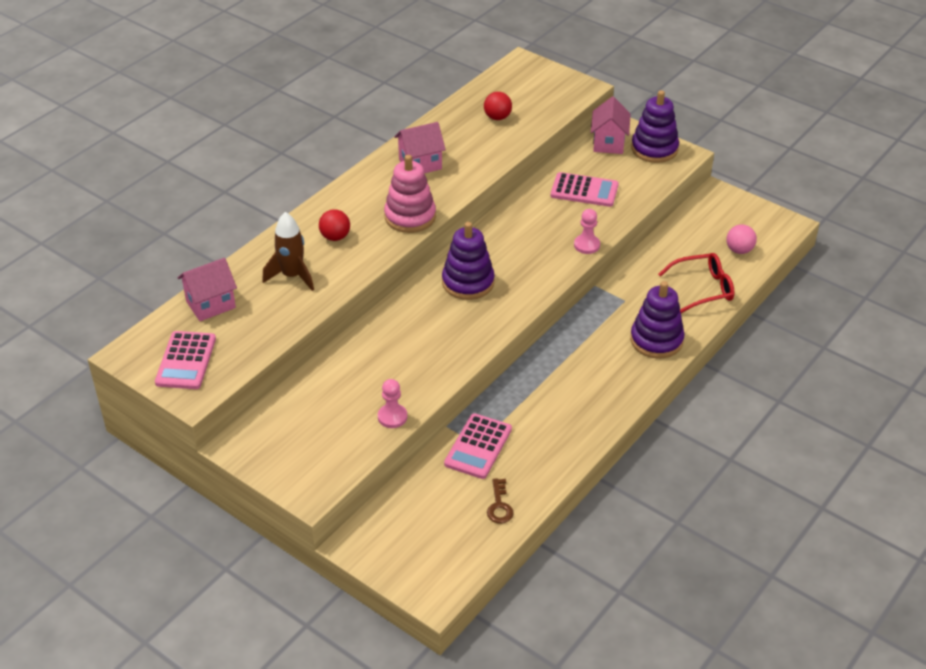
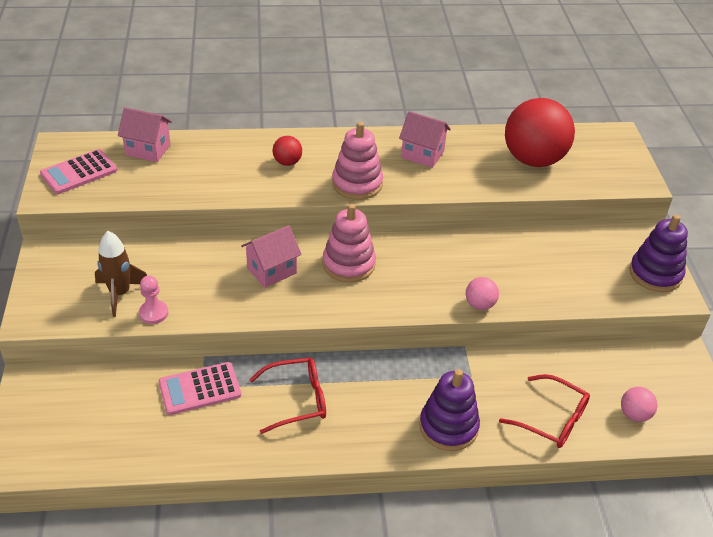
camera: 45 degrees right, 0 degrees up
(292, 276) = (220, 167): brown rocket -> brown rocket (120, 294)
(468, 282) = (348, 264): purple stacking toy -> pink stacking toy
(497, 117) = (533, 160): red ball -> red ball, size x2.31
(499, 505) = (146, 443): brown key -> none
(548, 400) = (297, 400): none -> red glasses
(584, 190) = (543, 264): pink calculator -> none
(586, 245) = (480, 305): pink pawn -> pink ball
(608, 143) = (620, 243): pink house -> pink house (271, 271)

